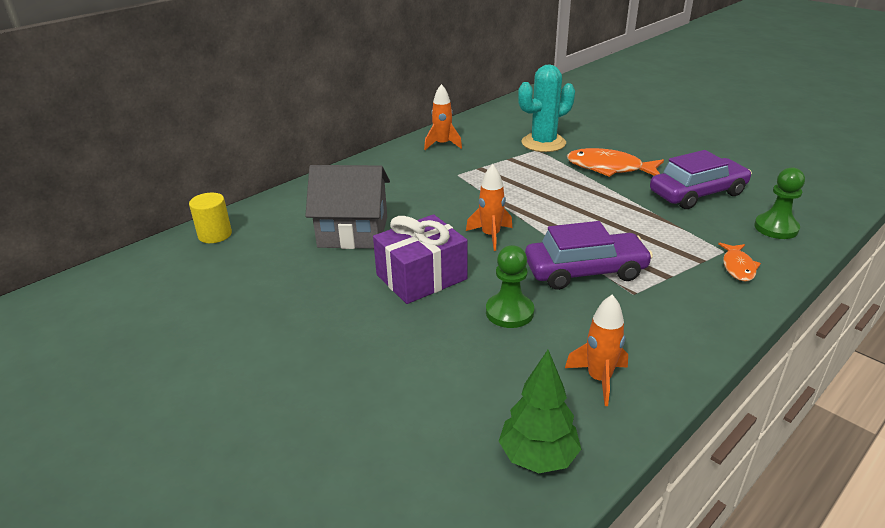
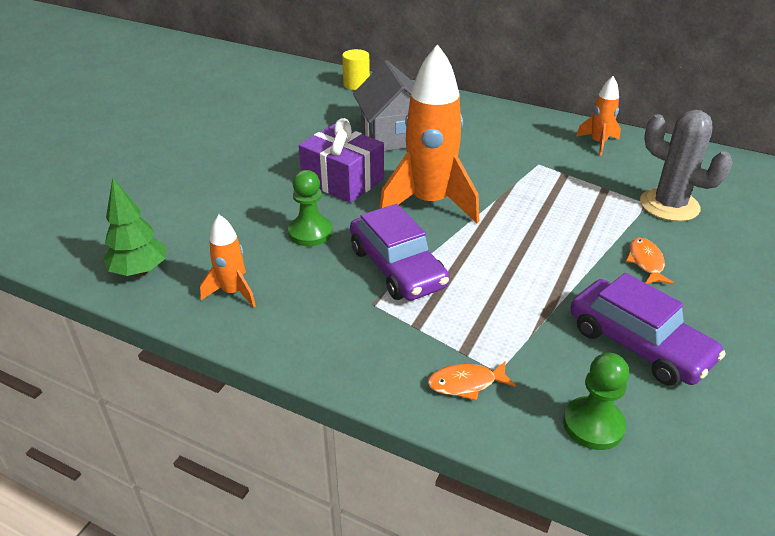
camera: 70 degrees right, 5 degrees up
(490, 236) = (430, 203): orange rocket -> orange rocket, size x2.01
(543, 143) = (669, 205): turquoise cactus -> grey cactus
(609, 168) = (646, 262): orange fish -> orange fish, size x0.56

